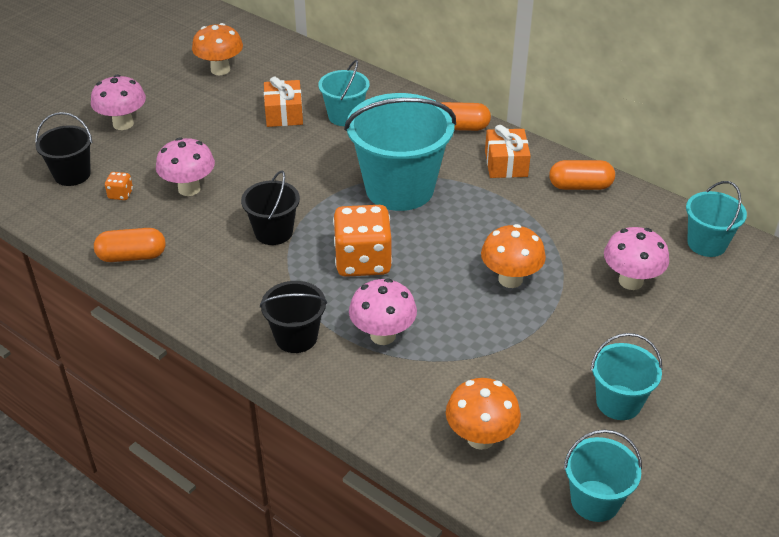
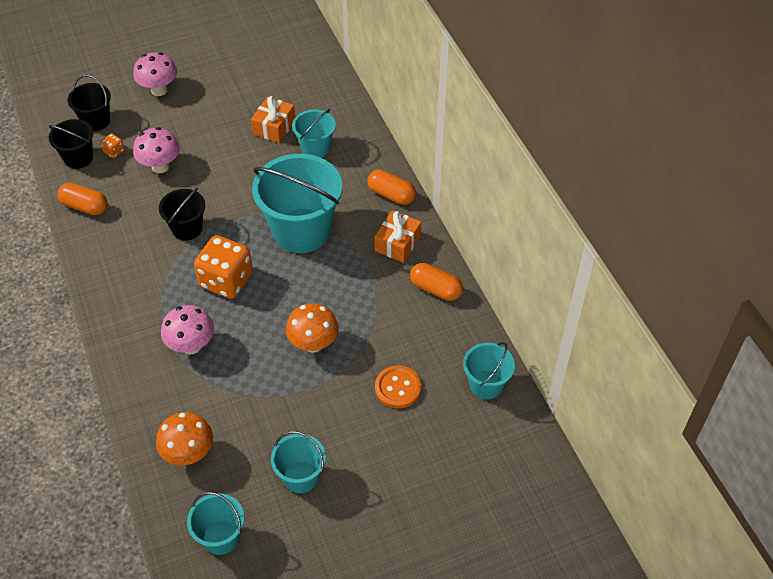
camera: 30 degrees right, 10 degrees up
(220, 70) = (261, 67): orange mushroom -> none
(296, 337) = (136, 320): black bucket -> black bucket (78, 158)
(631, 281) = (398, 388): pink mushroom -> orange button

